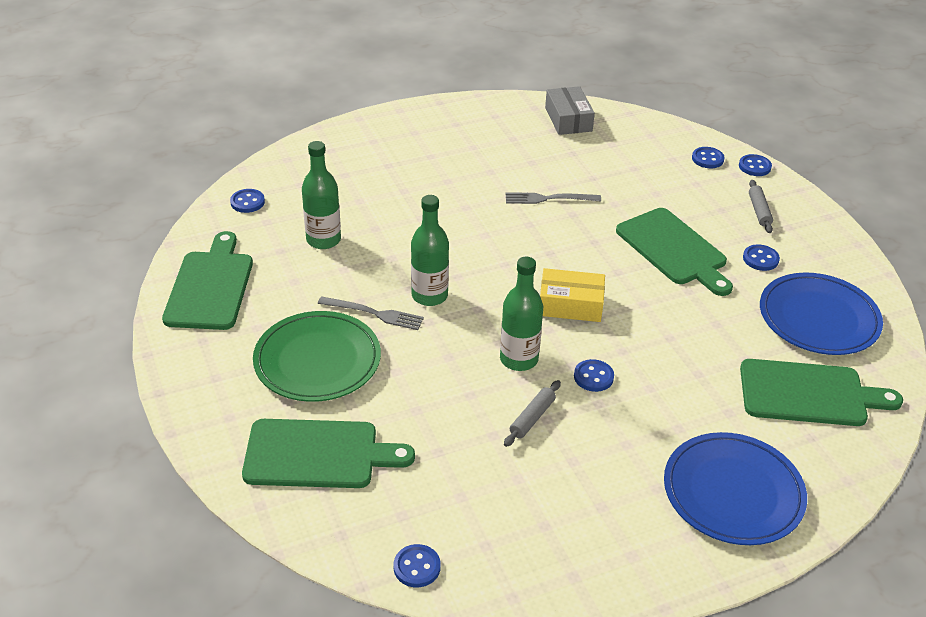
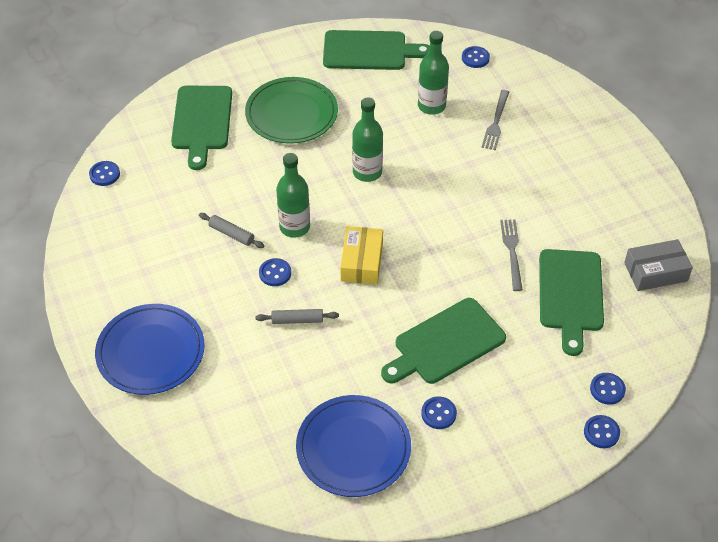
camera: 90 degrees right, 10 degrees up
(374, 313) = (344, 141): grey fork -> grey fork (496, 122)
(759, 211) = (519, 424): grey rolling pin -> grey rolling pin (297, 320)
(809, 394) = (254, 422): green cutting board -> green cutting board (570, 295)

